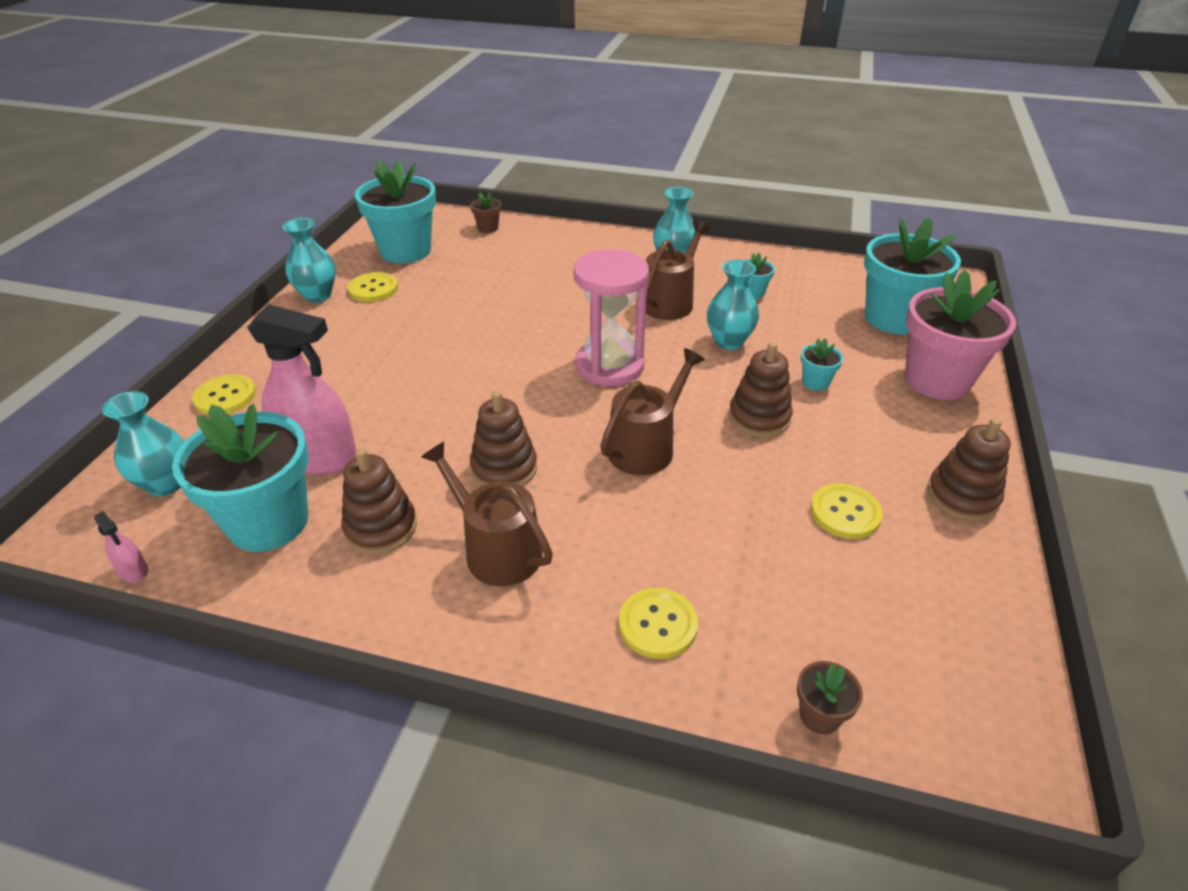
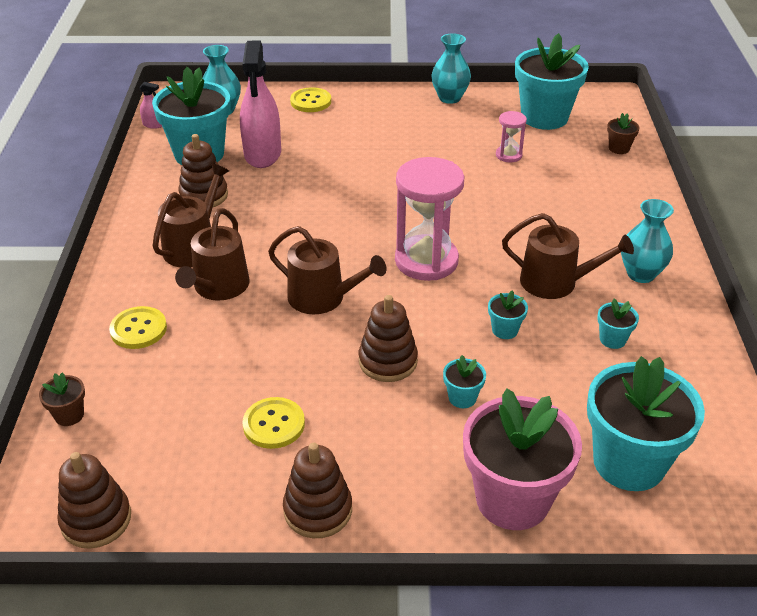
camera: 75 degrees right, 0 degrees up
(134, 571) = (153, 125): pink spray bottle -> pink spray bottle turned 105 degrees counterclockwise
(373, 289) = (474, 118): yellow button -> none
(457, 283) = (508, 155): none -> pink hourglass
(504, 468) = (275, 232): brown stacking toy -> brown stacking toy (96, 519)
(596, 533) = (218, 287): none -> brown watering can
(729, 341) = (505, 330): turquoise vase -> turquoise flower pot

